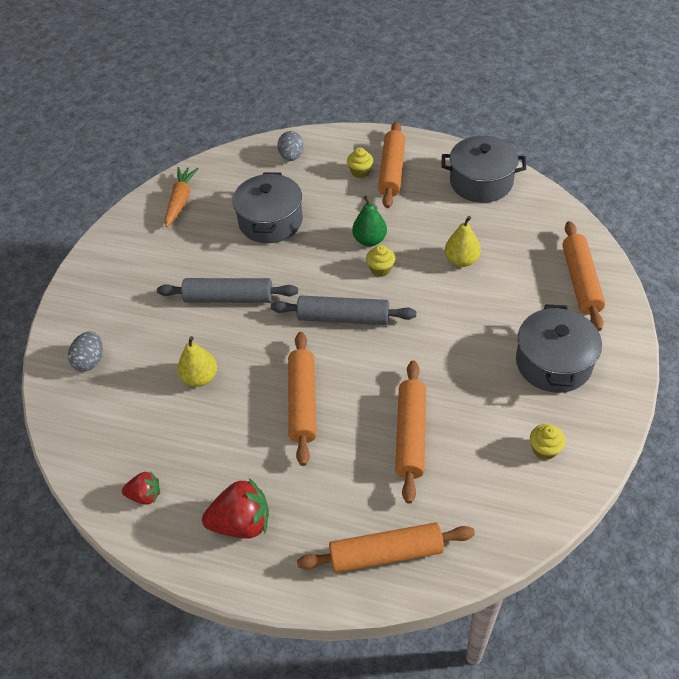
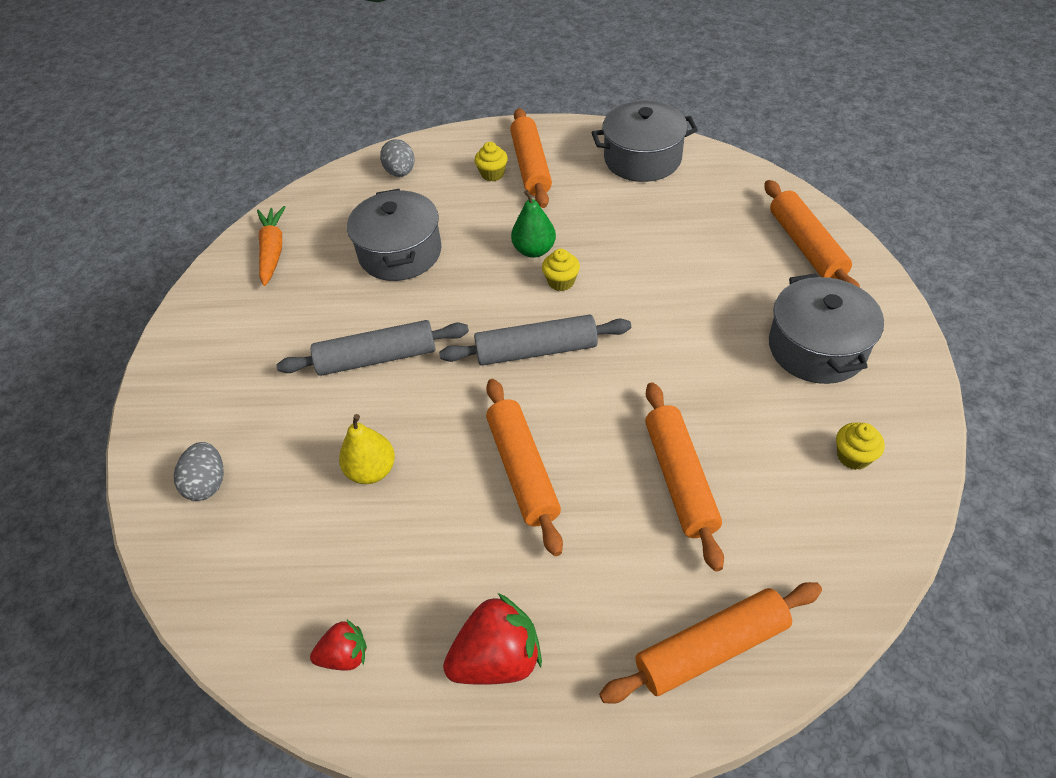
camera: 15 degrees left, 0 degrees up
(461, 260) = (656, 251): yellow pear -> none

